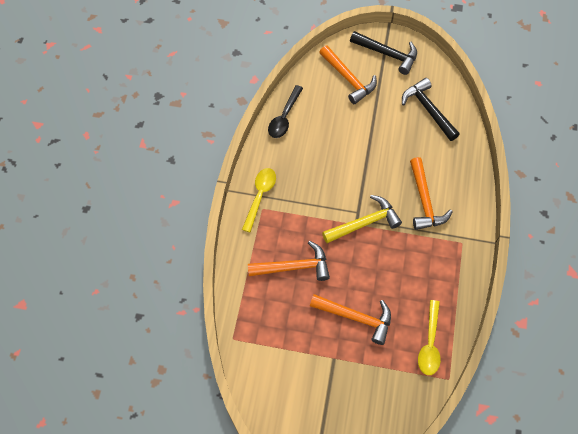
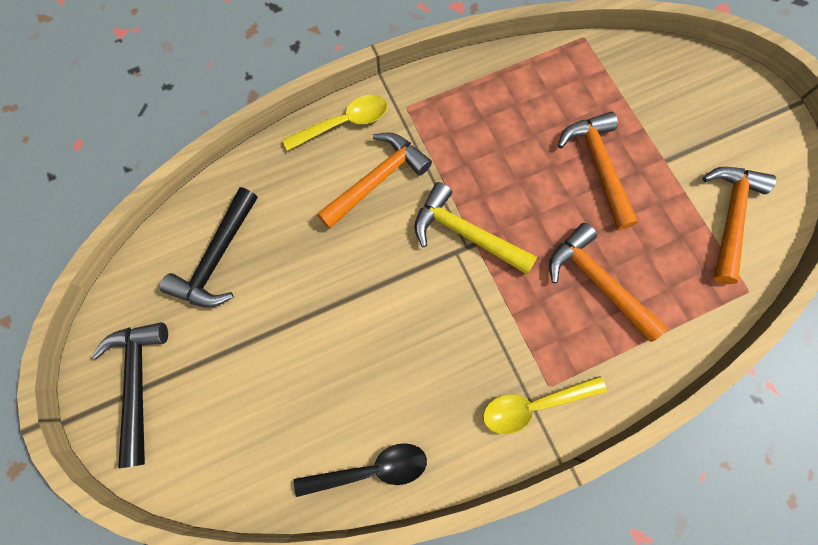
camera: 125 degrees left, 10 degrees up
(348, 79) = (228, 415): orange hammer -> orange hammer (729, 217)
(430, 343) = (561, 74): yellow spoon -> yellow spoon (343, 123)

